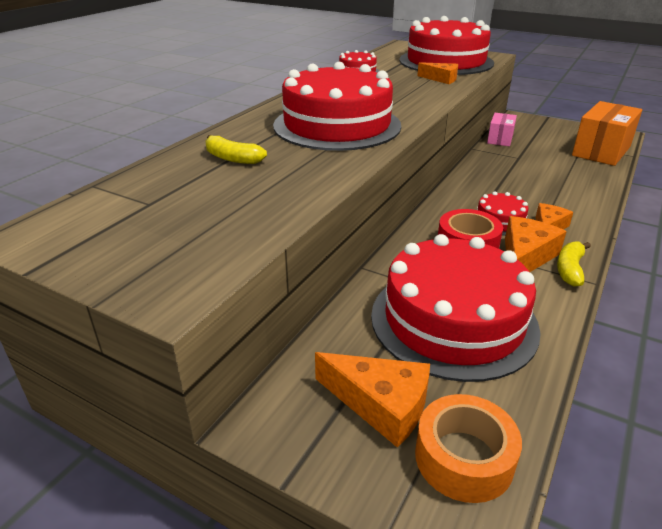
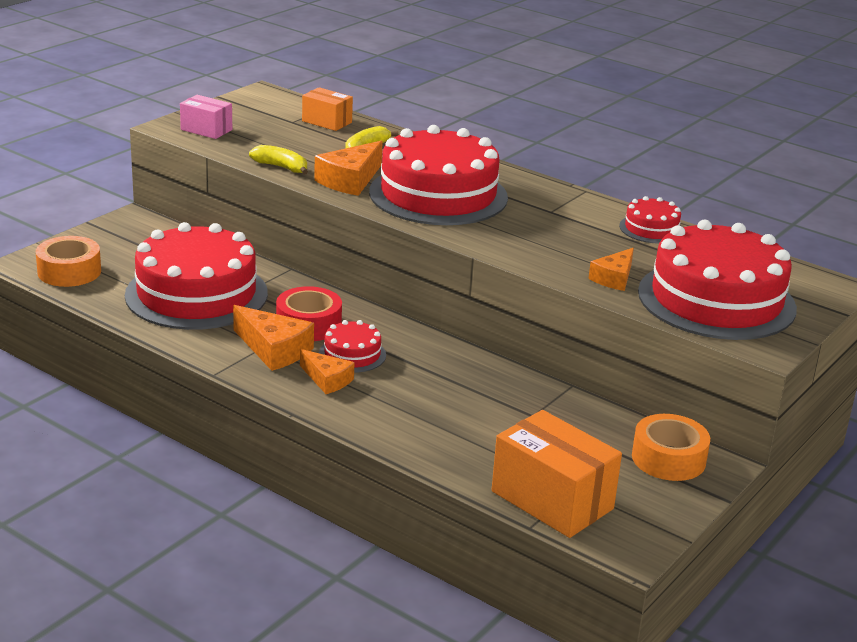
camera: 95 degrees right, 5 degrees down
(151, 183) = (327, 122): none -> orange box
(381, 404) = (127, 254): orange cheese -> orange cheese (350, 180)
(500, 139) = (608, 418): pink box -> pink box (206, 130)
(526, 127) = (668, 459): none -> orange tape
(570, 269) = (242, 367): yellow banana -> yellow banana (281, 167)

